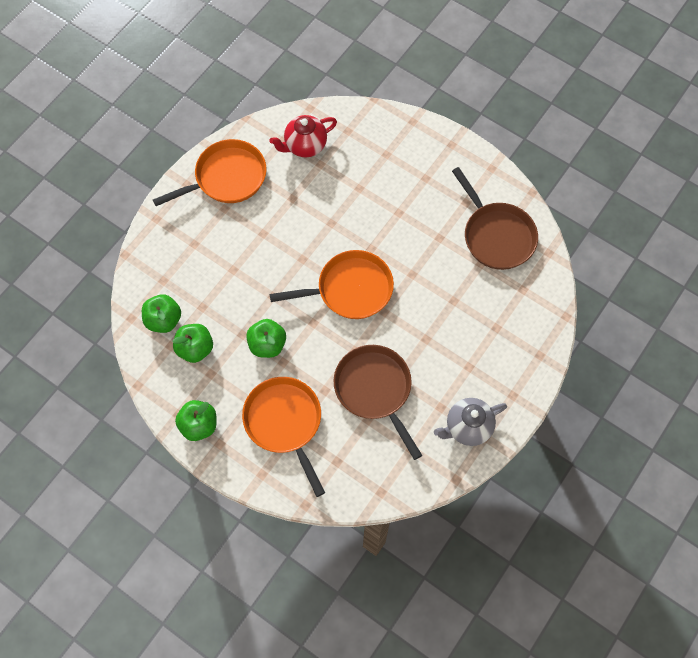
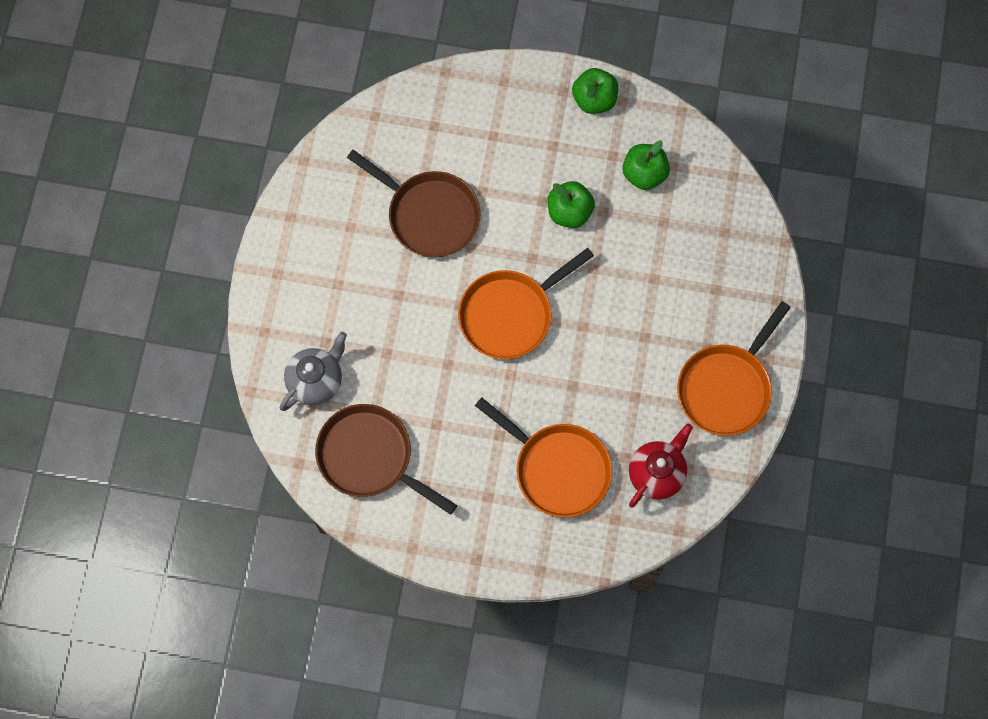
camera: 155 degrees right, 5 degrees up
(164, 320) = (696, 189): green apple -> none
(285, 422) = (507, 140): orange pan -> orange pan (557, 468)
(467, 427) = (313, 218): grey teapot -> grey teapot (316, 381)

